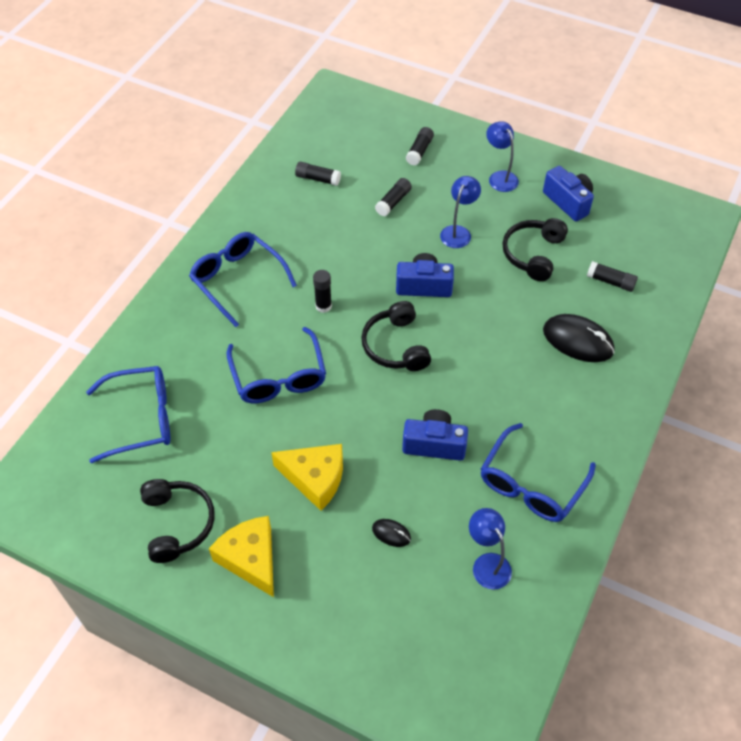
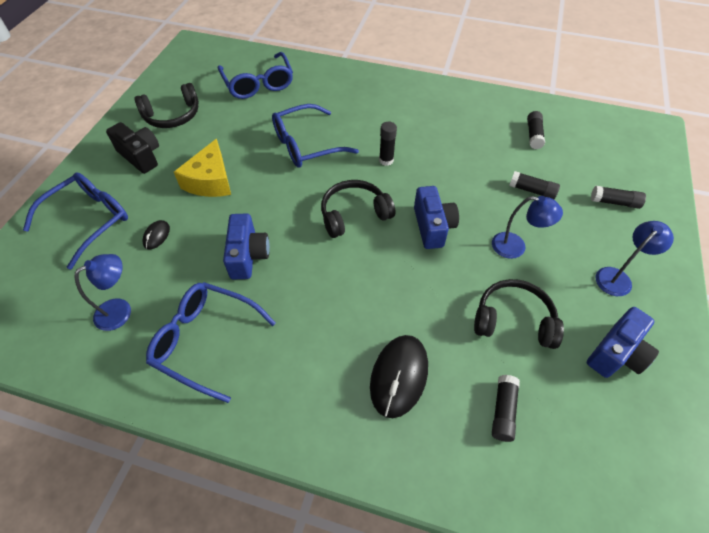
camera: 80 degrees right, 0 degrees up
(237, 280) = (398, 107): blue glasses -> blue glasses (89, 220)
(250, 559) = (141, 156): yellow cheese -> black camera

